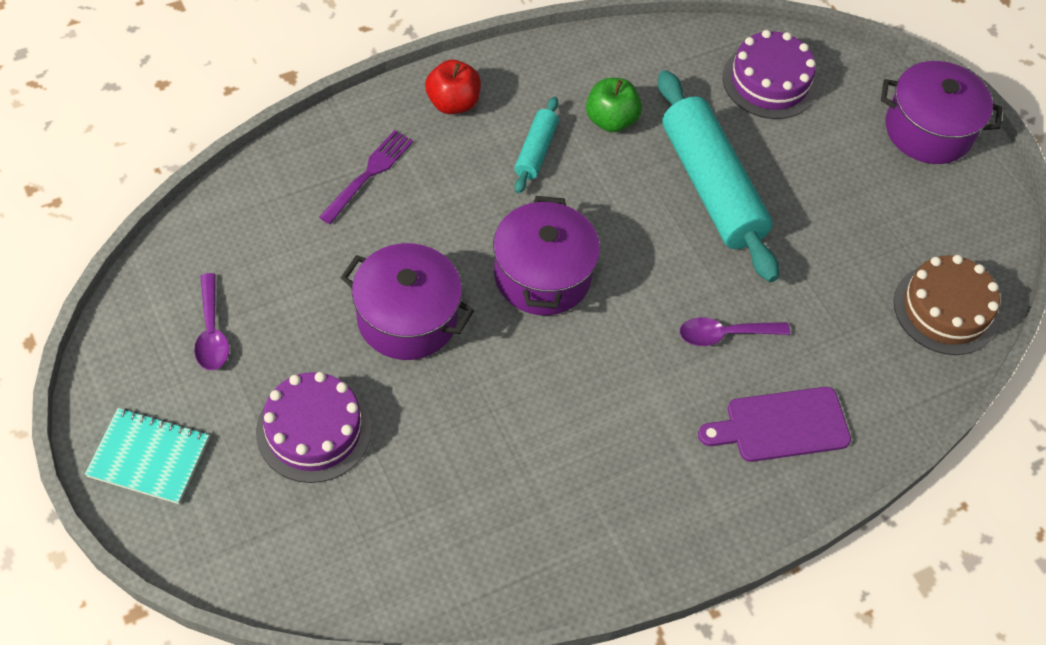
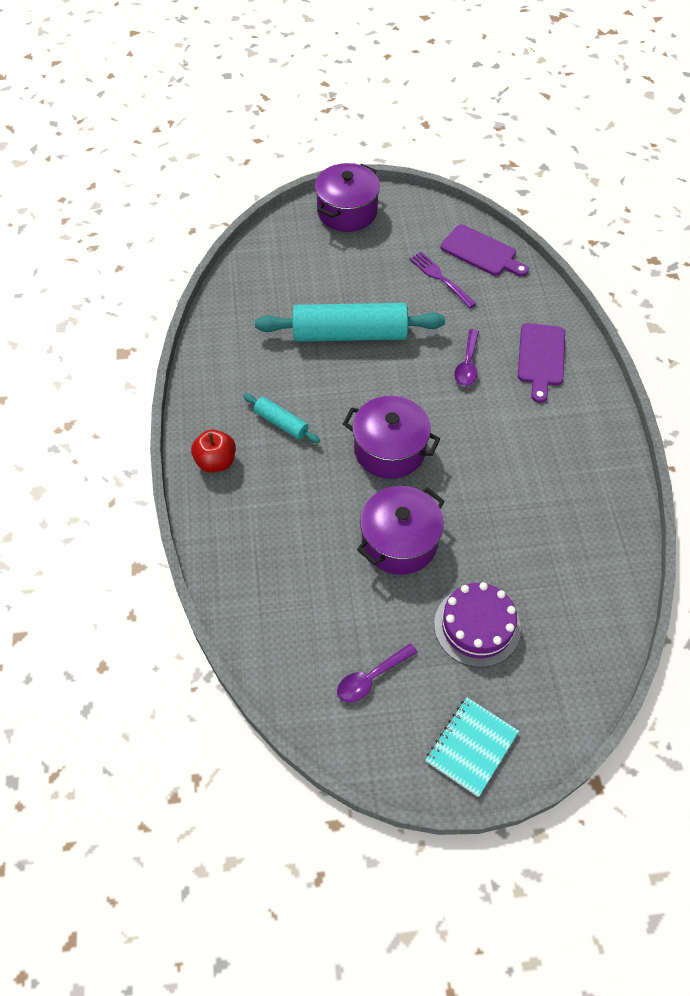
camera: 65 degrees left, 0 degrees up
(211, 332) = (371, 678): purple spoon -> purple spoon turned 135 degrees clockwise
(369, 174) = (261, 534): purple fork -> purple fork (440, 278)
(611, 120) = (271, 371): green apple -> none
(769, 81) = (275, 275): purple cake -> none
(945, 309) = (481, 252): brown cake -> purple cutting board

